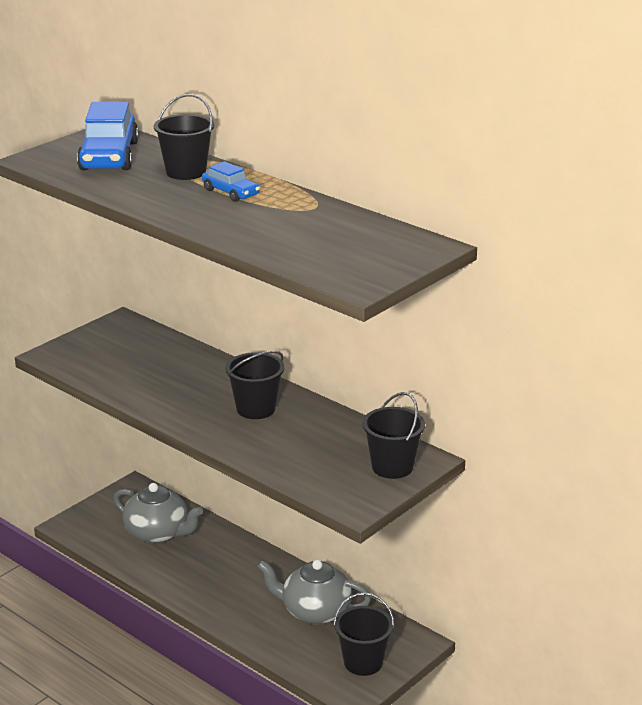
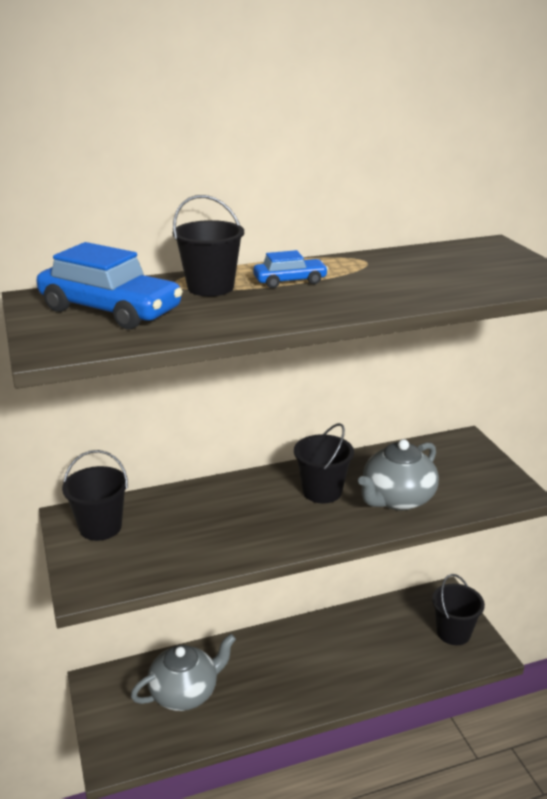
camera: 60 degrees left, 0 degrees up
(315, 611) = (373, 634): grey teapot -> grey teapot (397, 499)
(392, 467) = (467, 457): black bucket -> black bucket (100, 527)

